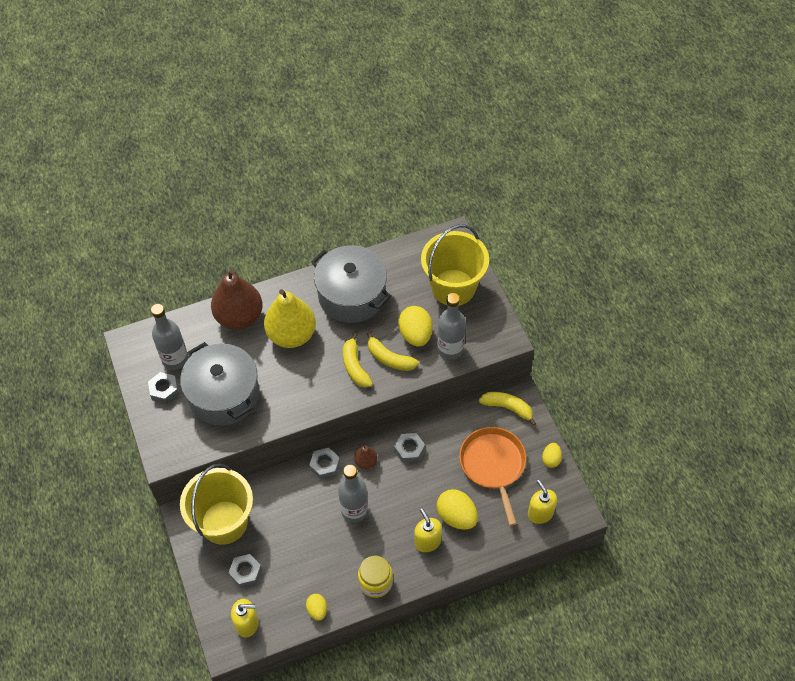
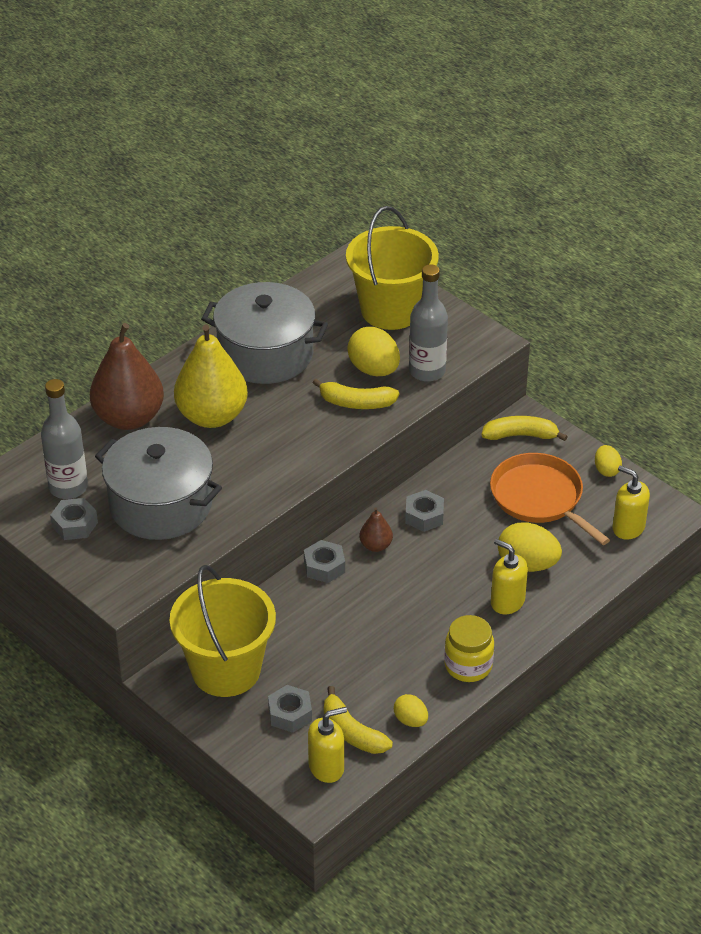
camera: 25 degrees left, 15 degrees down
(354, 510) = (393, 600): grey bottle -> none
(355, 366) = (317, 424): yellow banana -> yellow banana (352, 732)

